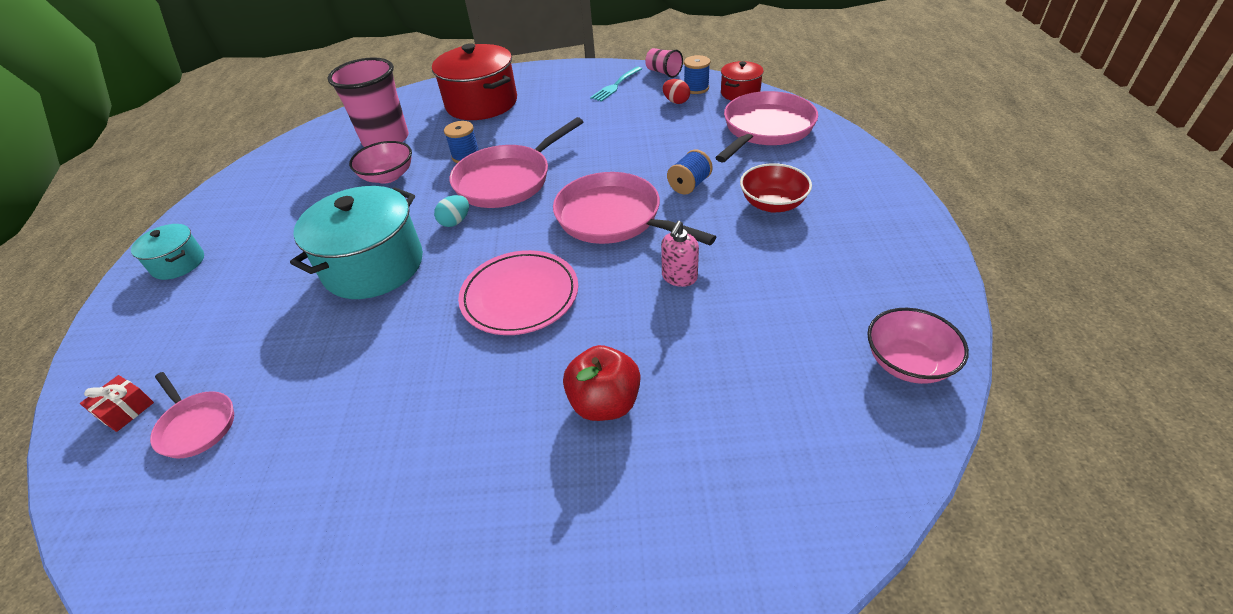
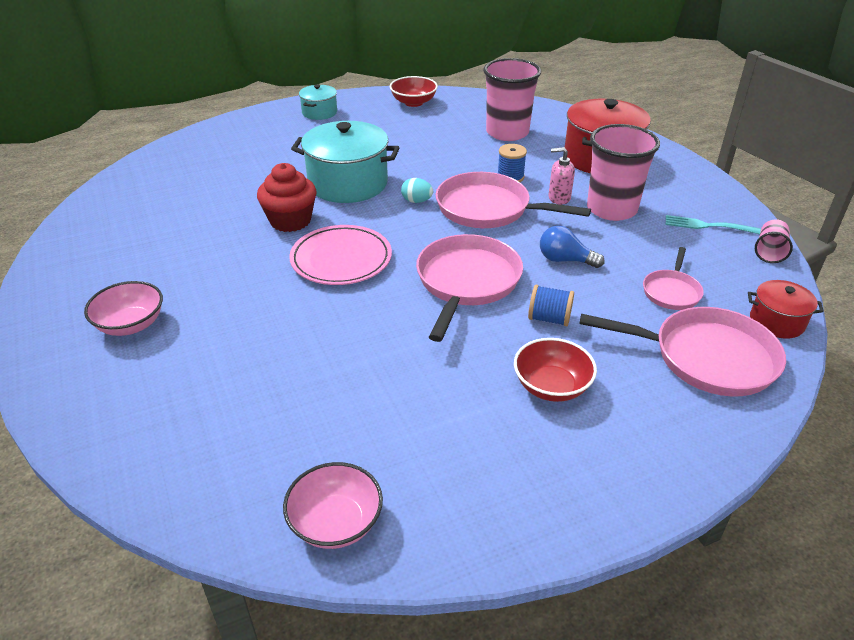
camera: 65 degrees right, 5 degrees down
(125, 410) = (196, 149): red gift -> none
(196, 425) = (189, 176): pink pan -> pink pan (671, 291)
(251, 185) = (413, 102): none -> red bowl
(388, 176) = (458, 151): pink bowl -> pink bowl (131, 324)
(410, 327) = (290, 221): none -> red cupcake
(561, 118) = (611, 209): none -> pink cup
(604, 403) = (240, 332): red apple -> none
(616, 158) = (565, 260): none -> blue light bulb
(676, 101) = (710, 275): red egg -> none
(679, 277) = (400, 341): pink soap dispenser -> pink soap dispenser (559, 198)
(696, 88) = (755, 284): blue spool -> none

